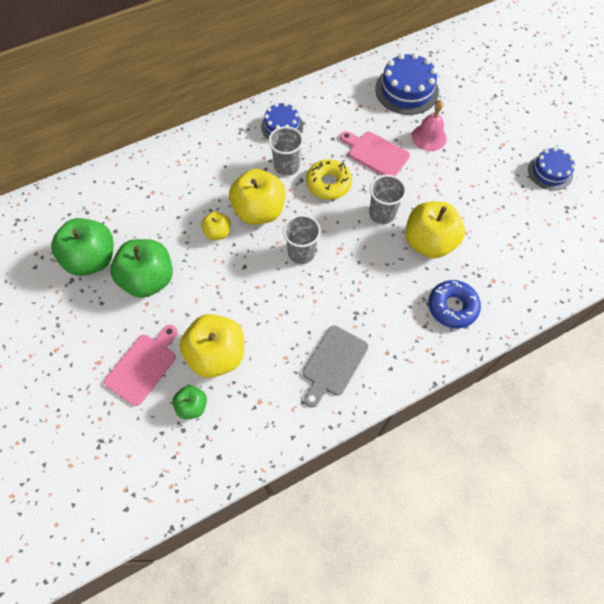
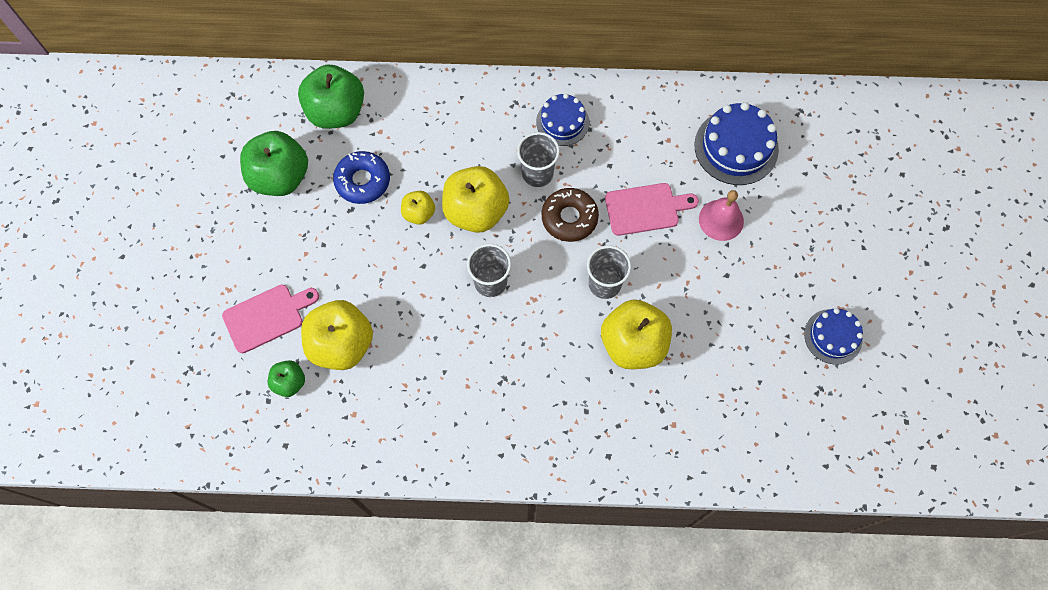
camera: 30 degrees right, 5 degrees up
(149, 279) = (322, 228): green apple -> green apple (336, 112)
(328, 184) = (569, 218): yellow donut -> brown donut
(333, 363) = (447, 417): grey cutting board -> none
(375, 153) = (646, 209): pink cutting board -> pink cutting board turned 105 degrees clockwise
(452, 307) = (608, 428): blue donut -> blue donut (362, 181)

